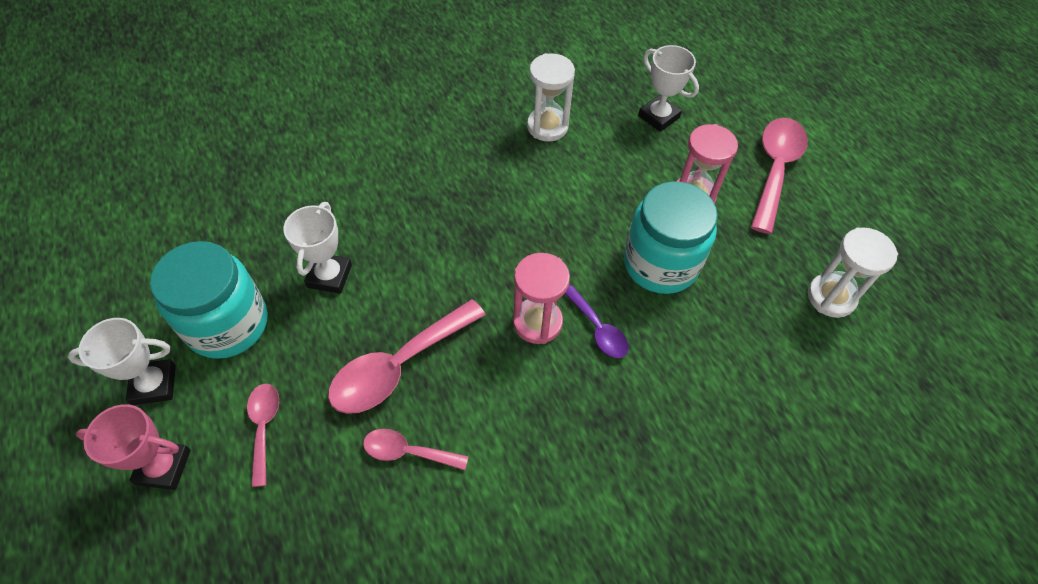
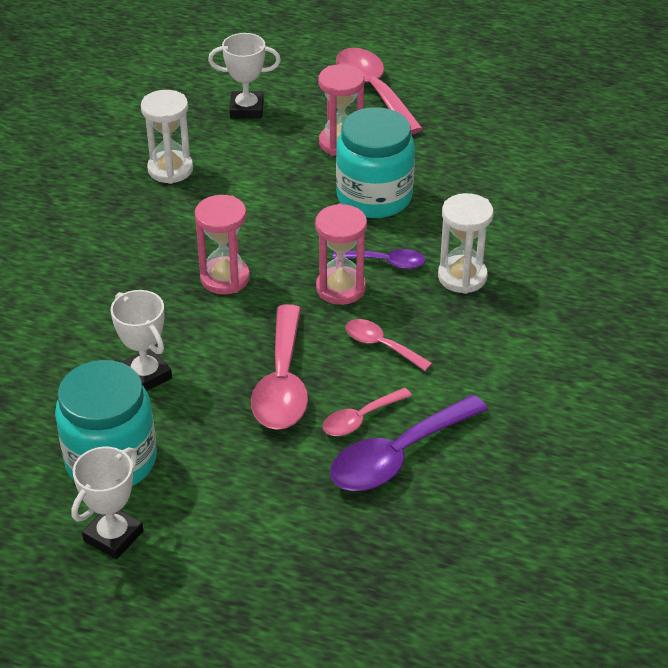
camera: 45 degrees left, 15 degrees down
(163, 467) = (202, 566): pink trophy -> none
(264, 427) = (240, 488): pink spoon -> pink spoon (381, 345)
(390, 514) = (398, 456): none -> purple spoon
(472, 243) = (225, 278): none -> pink hourglass
(831, 297) = (503, 141): white hourglass -> white hourglass (462, 277)

